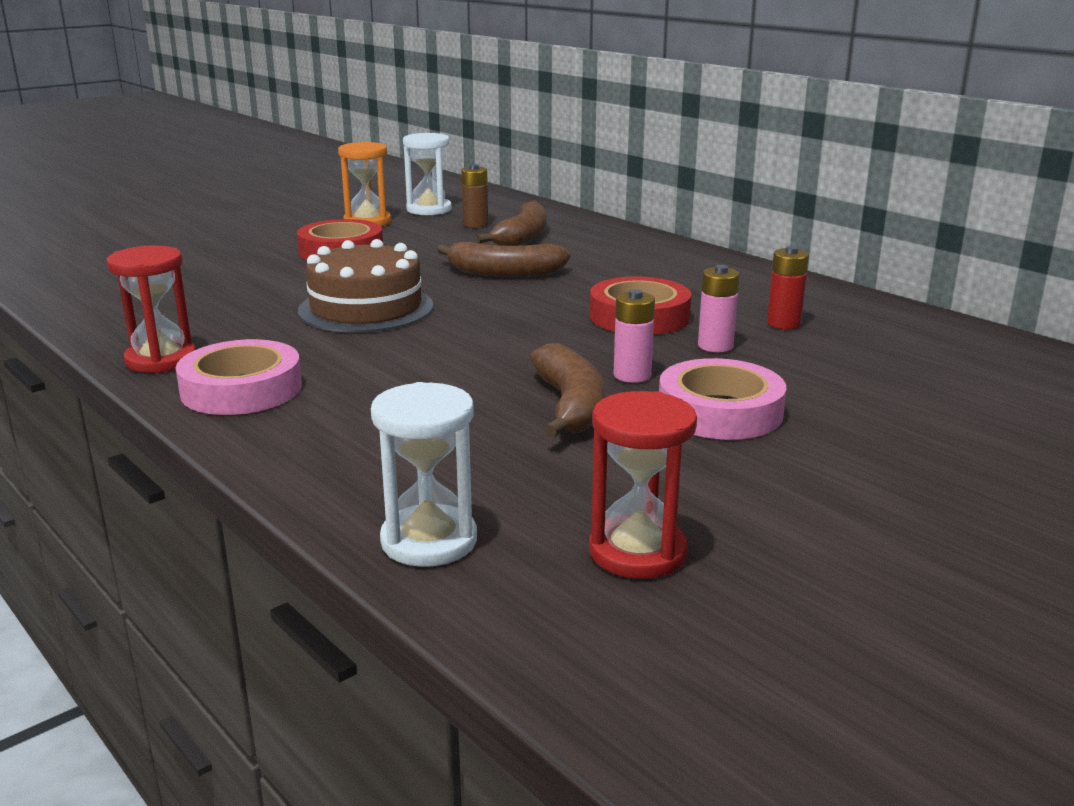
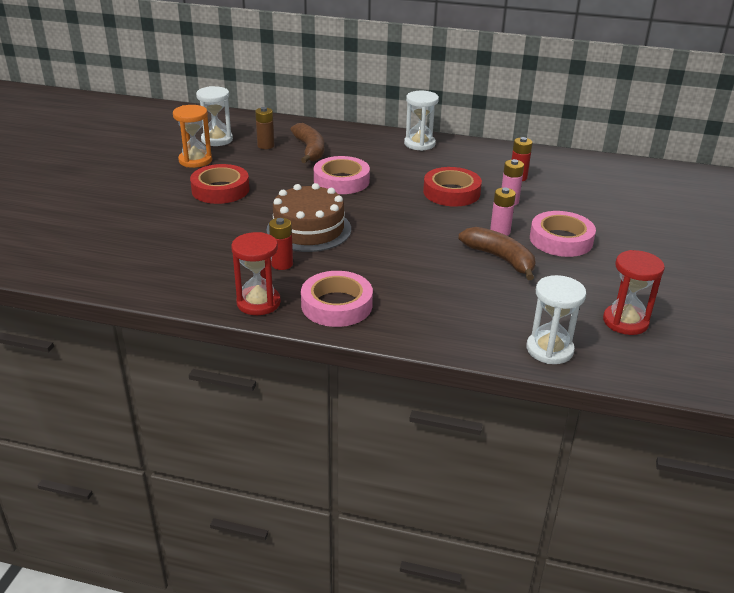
camera: 35 degrees left, 10 degrees up
(265, 332) = (282, 264): none -> red battery
(504, 273) = (341, 181): brown banana -> pink tape
(690, 259) = (419, 144): none -> white hourglass

